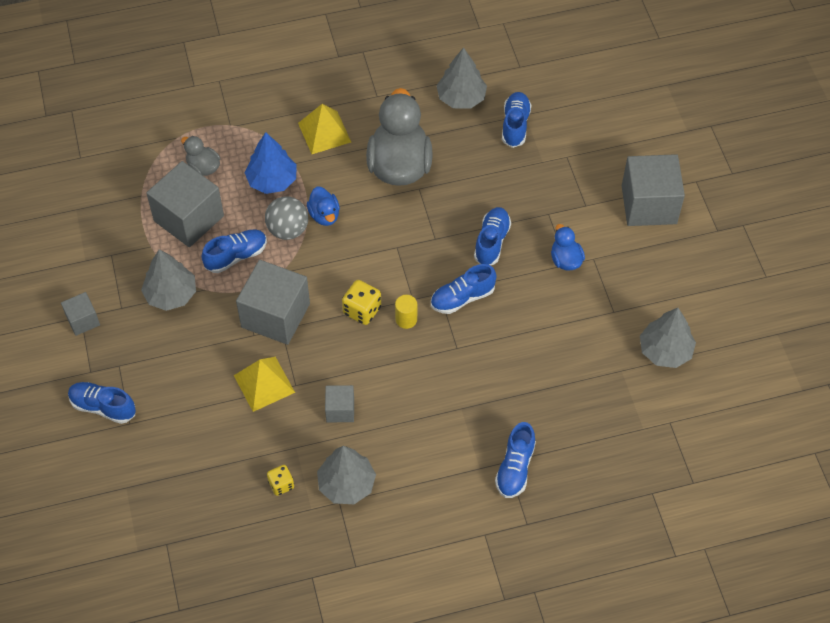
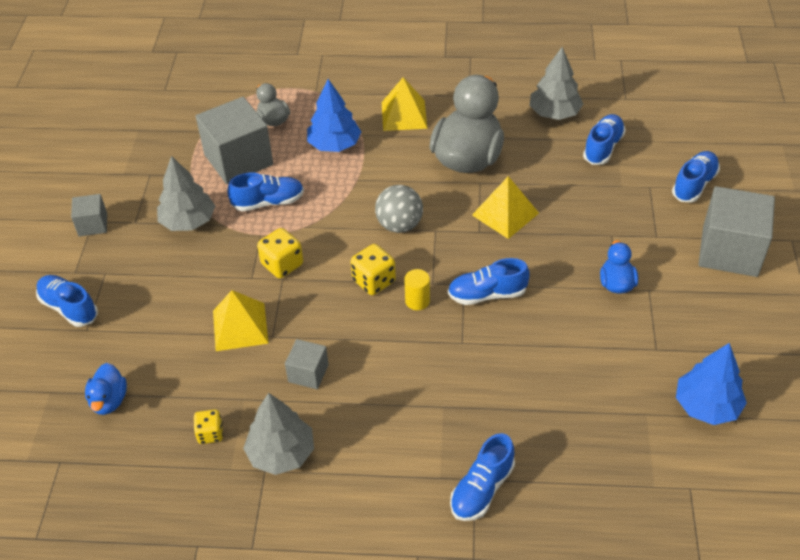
camera: 20 degrees right, 10 degrees down
(275, 315) = (282, 264): grey cube -> yellow dice
(288, 230) = (330, 190): grey ball -> grey ball (399, 225)
(324, 215) = (373, 185): blue duck -> blue duck (109, 401)
(452, 215) = (505, 214): none -> yellow pyramid
(491, 242) = (539, 248): blue shoe -> blue shoe (694, 185)
(665, 351) = (706, 406): grey tree -> blue tree

